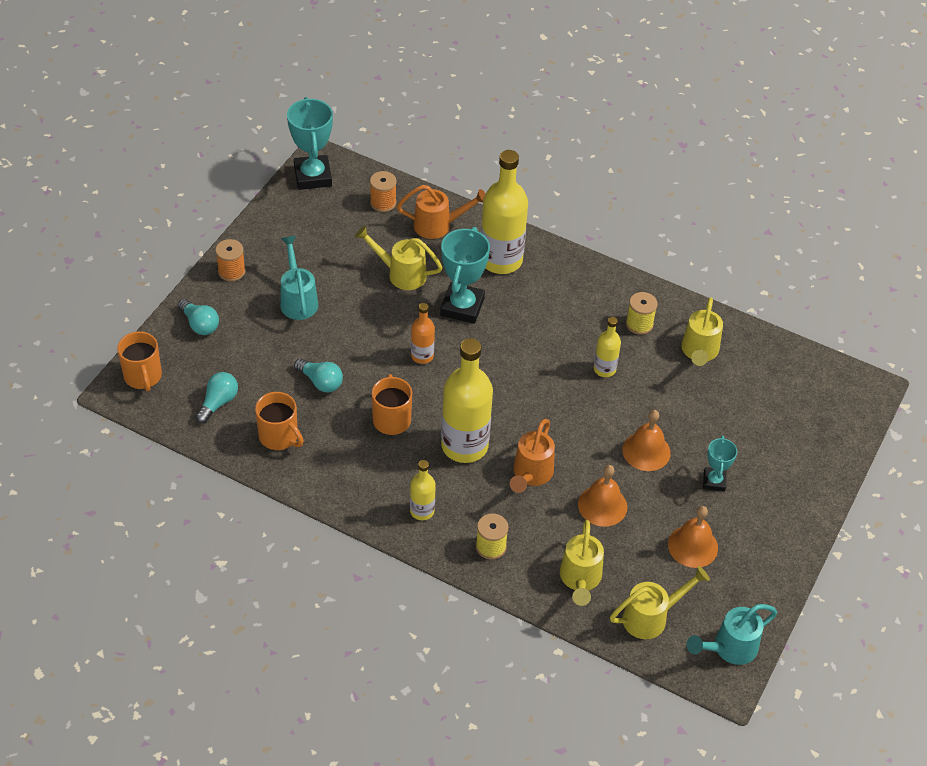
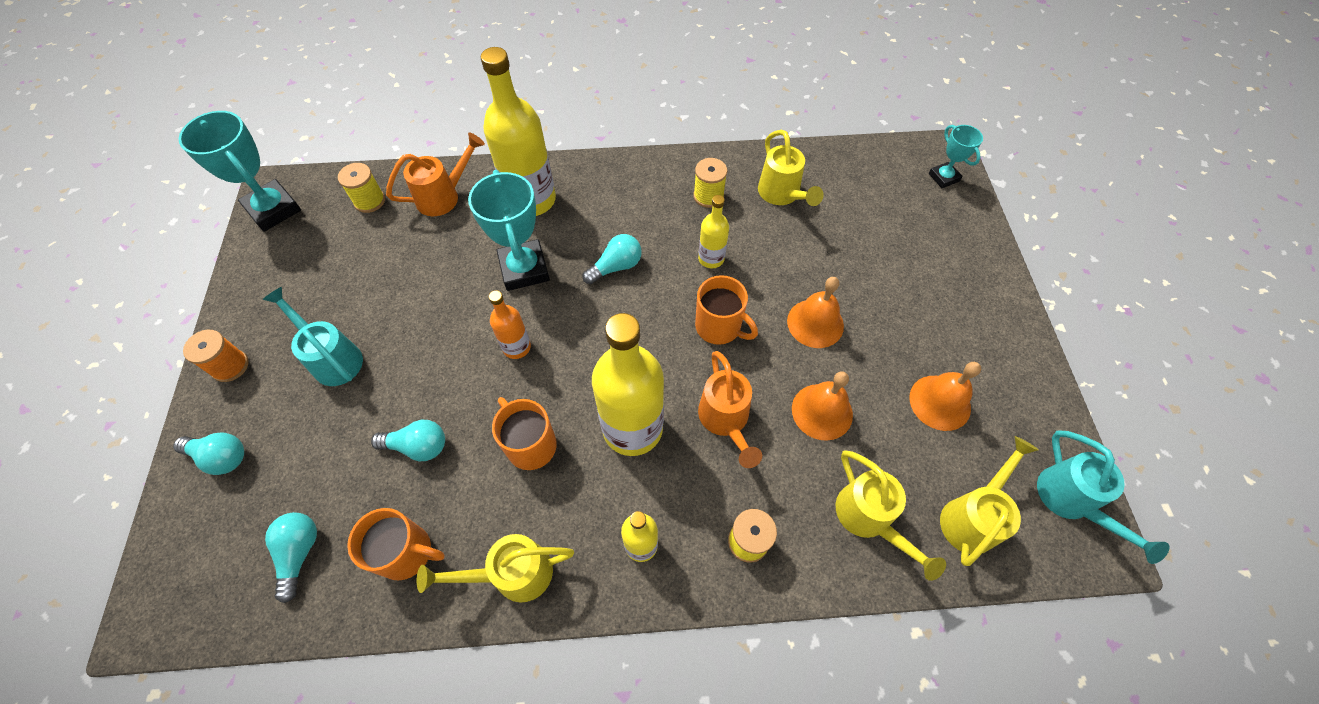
camera: 30 degrees left, 10 degrees up
(143, 376) = (173, 577): orange mug -> orange mug (719, 327)
(383, 203) = (369, 201): orange spool -> yellow spool
(401, 274) = (436, 267): yellow watering can -> yellow watering can (513, 574)
(529, 339) = (616, 267): none -> turquoise light bulb
(714, 481) = (900, 318): turquoise trophy -> turquoise trophy (943, 177)
(729, 648) = (1071, 501): turquoise watering can -> turquoise watering can turned 45 degrees counterclockwise

